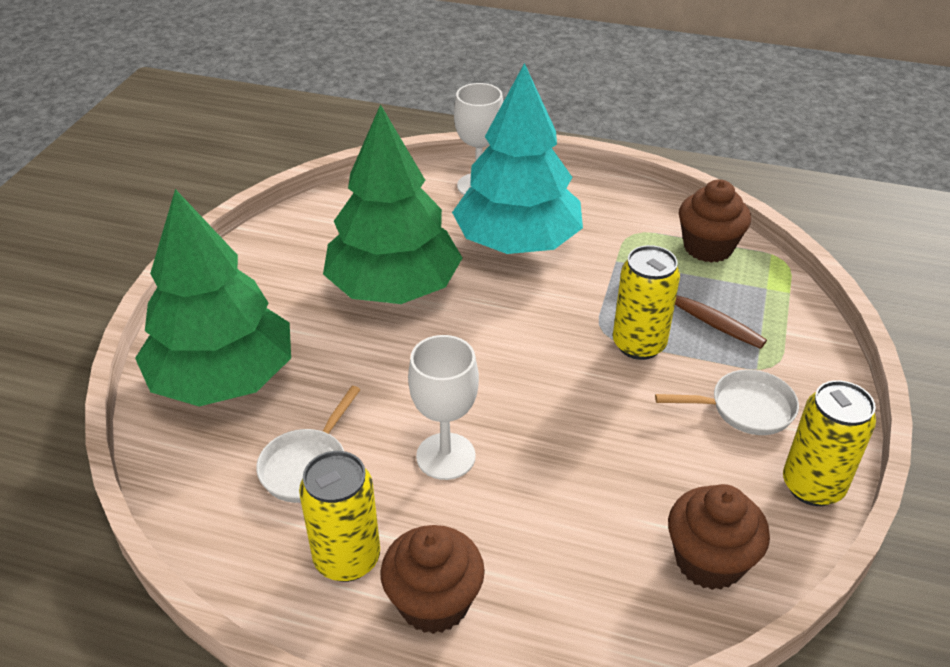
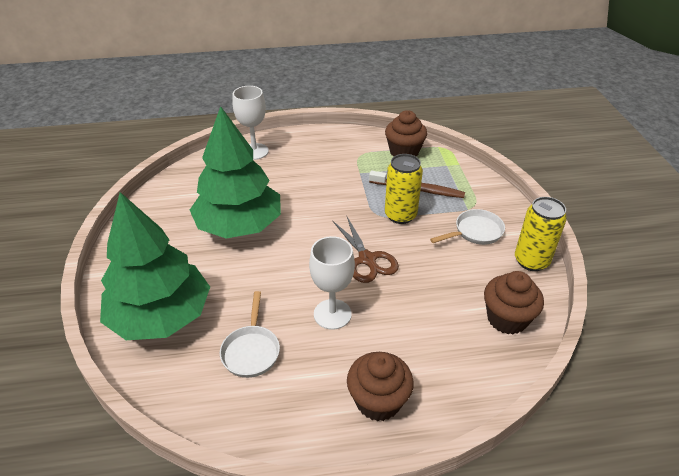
camera: 25 degrees left, 0 degrees up
(347, 558) = (311, 396): yellow can -> none
(517, 242) = (298, 178): turquoise tree -> none
(545, 394) = (367, 259): none -> brown scissors

